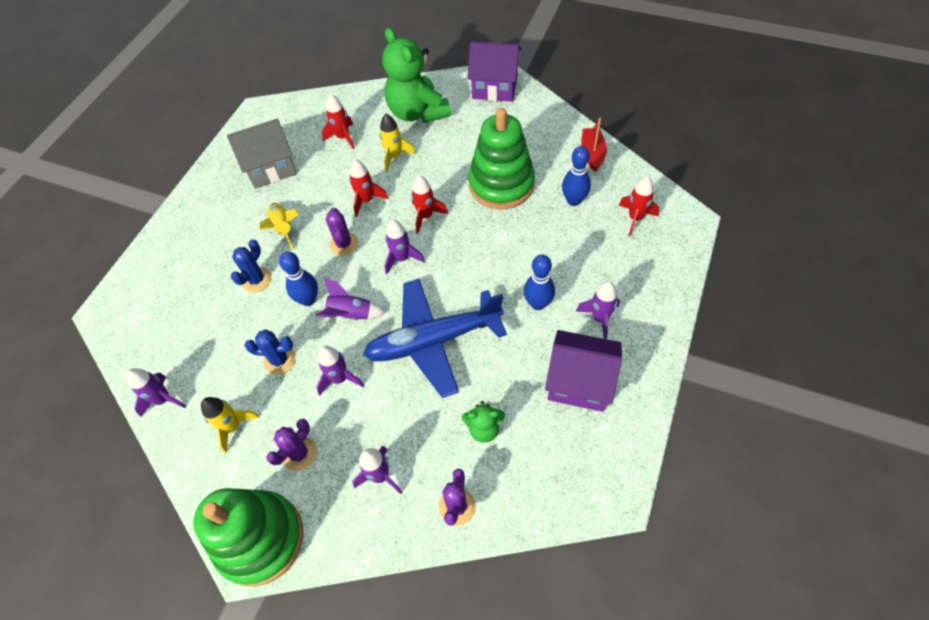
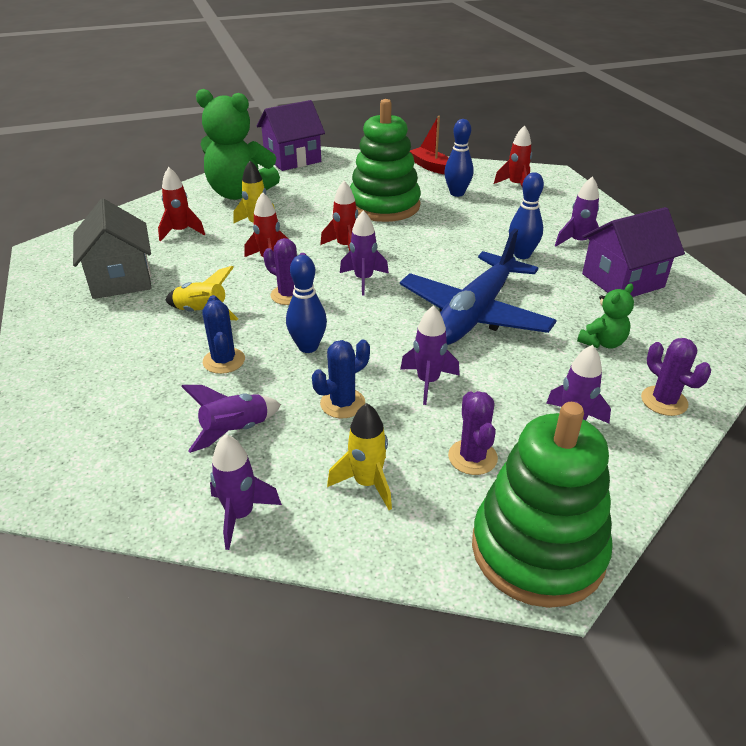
camera: 45 degrees left, 20 degrees down
(270, 167) = (121, 279): grey house -> grey house turned 45 degrees counterclockwise
(350, 315) = (369, 336): purple rocket -> purple rocket (235, 431)

